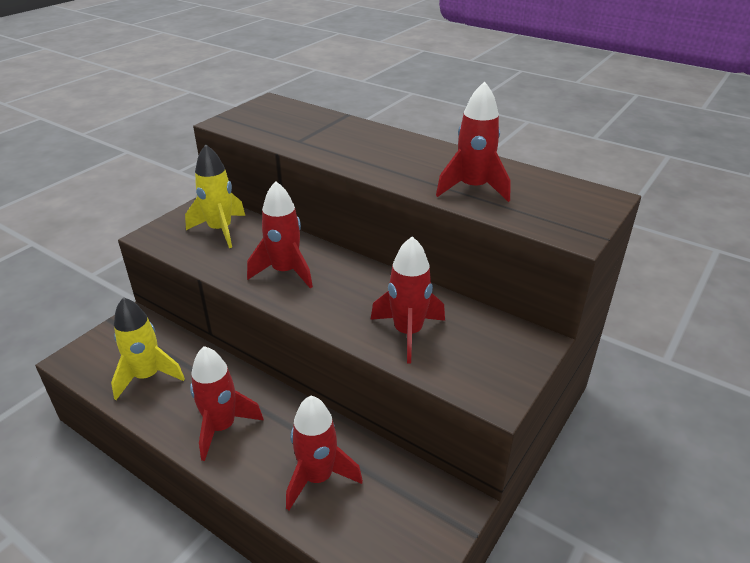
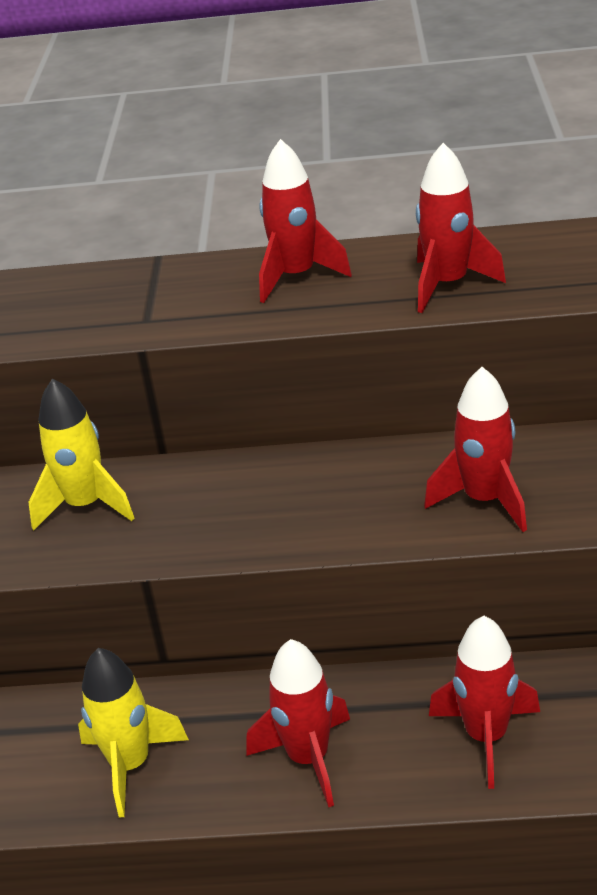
camera: 30 degrees left, 0 degrees up
(285, 272) = (249, 510): red rocket -> red rocket (296, 277)

